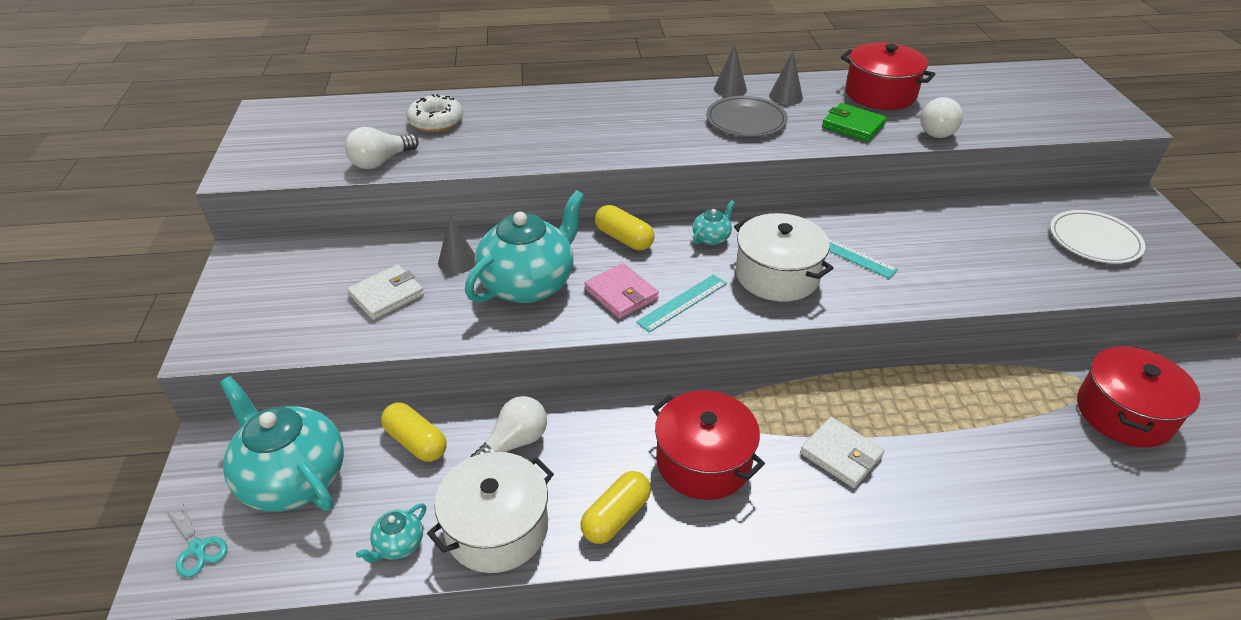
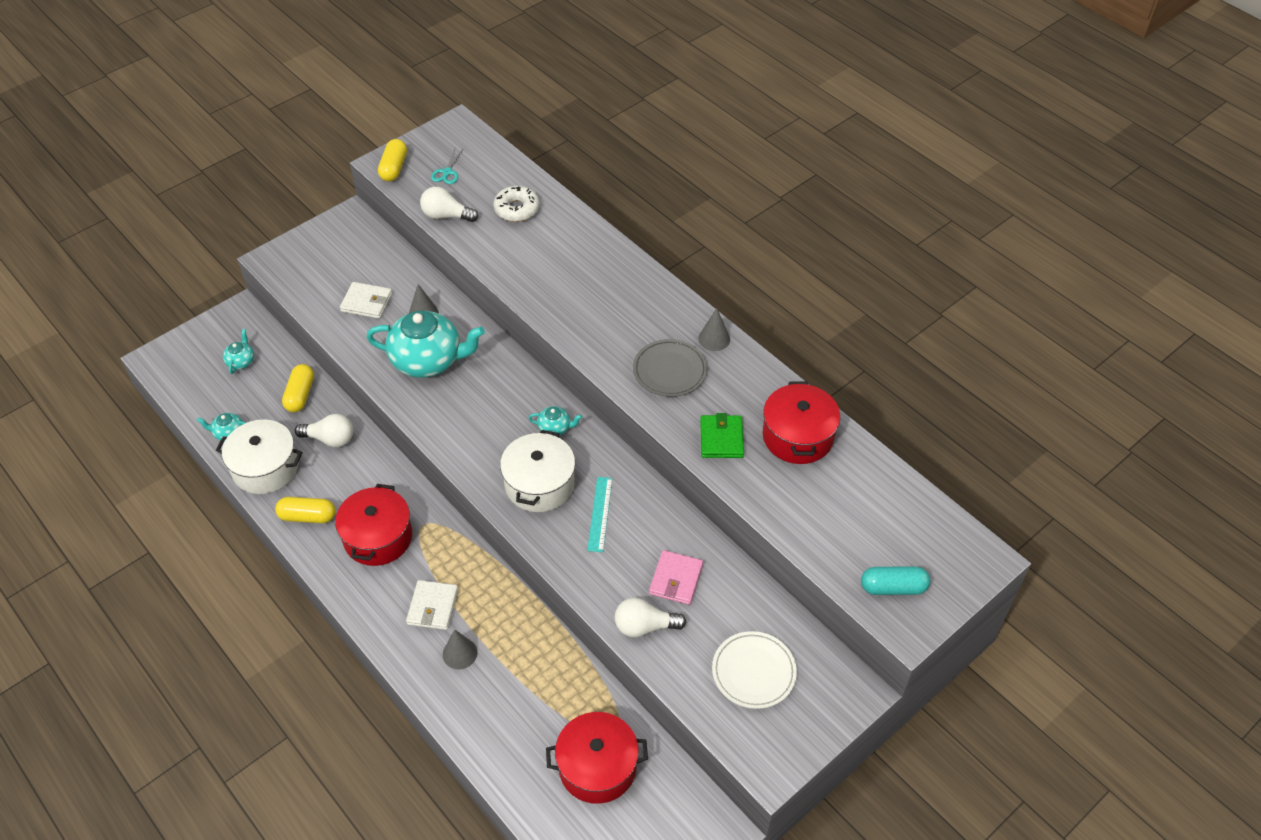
camera: 55 degrees right, 10 degrees up
(197, 548) = (177, 357): turquoise scissors -> turquoise scissors (447, 172)
(293, 478) = (241, 361): turquoise teapot -> turquoise teapot, size x0.43
(621, 294) = (453, 411): pink wallet -> pink wallet (676, 579)
(624, 238) = (515, 381): yellow capsule -> yellow capsule (394, 168)
(682, 303) = (468, 447): turquoise ruler -> none
(785, 96) = (733, 378): grey cone -> grey cone (460, 653)
(939, 130) = (765, 497): white light bulb -> white light bulb (644, 626)
(1078, 113) = (893, 587): none -> turquoise capsule

